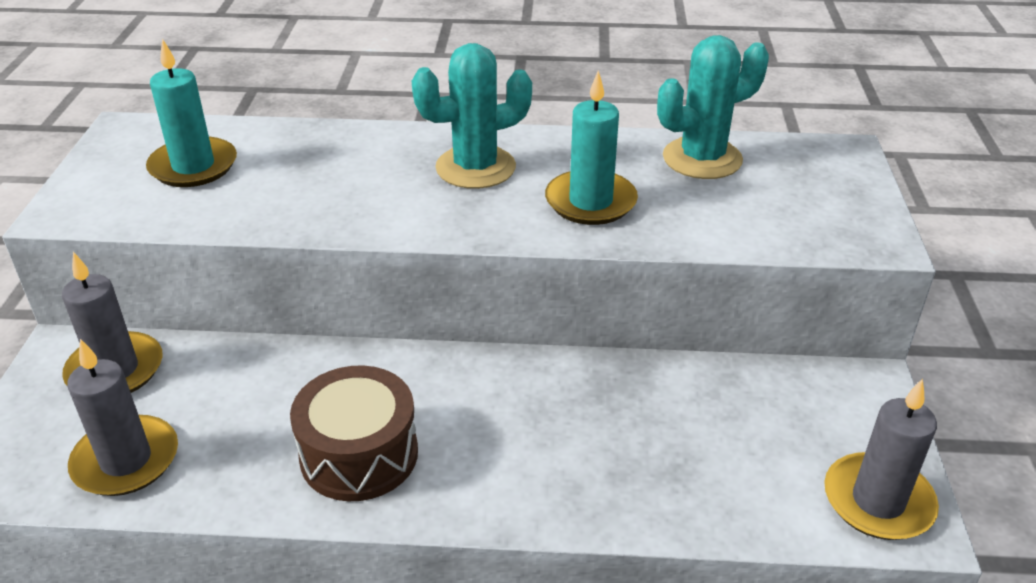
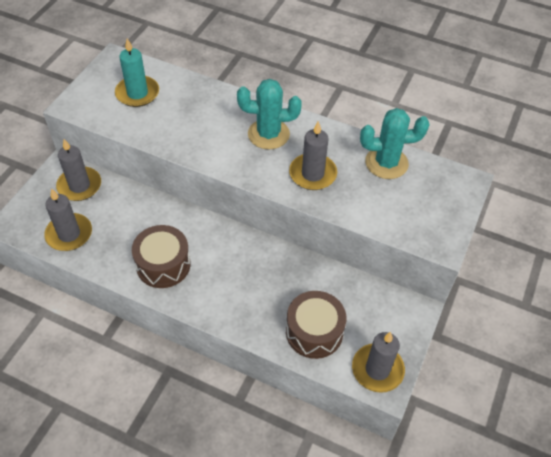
camera: 20 degrees right, 15 degrees up
(590, 202) = (312, 174): turquoise candle -> grey candle
(722, 476) = (314, 332): none -> brown drum

